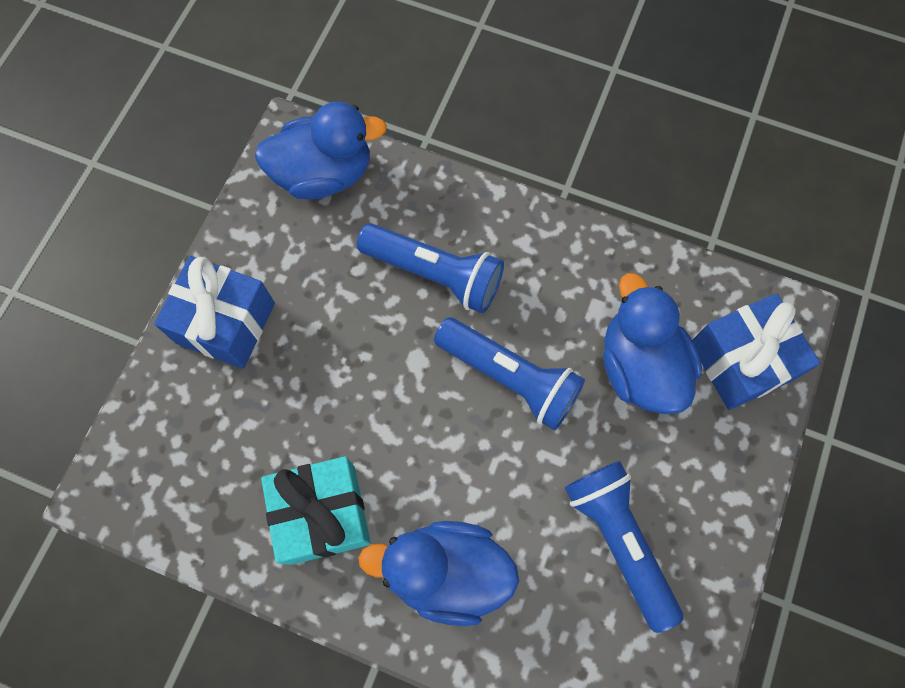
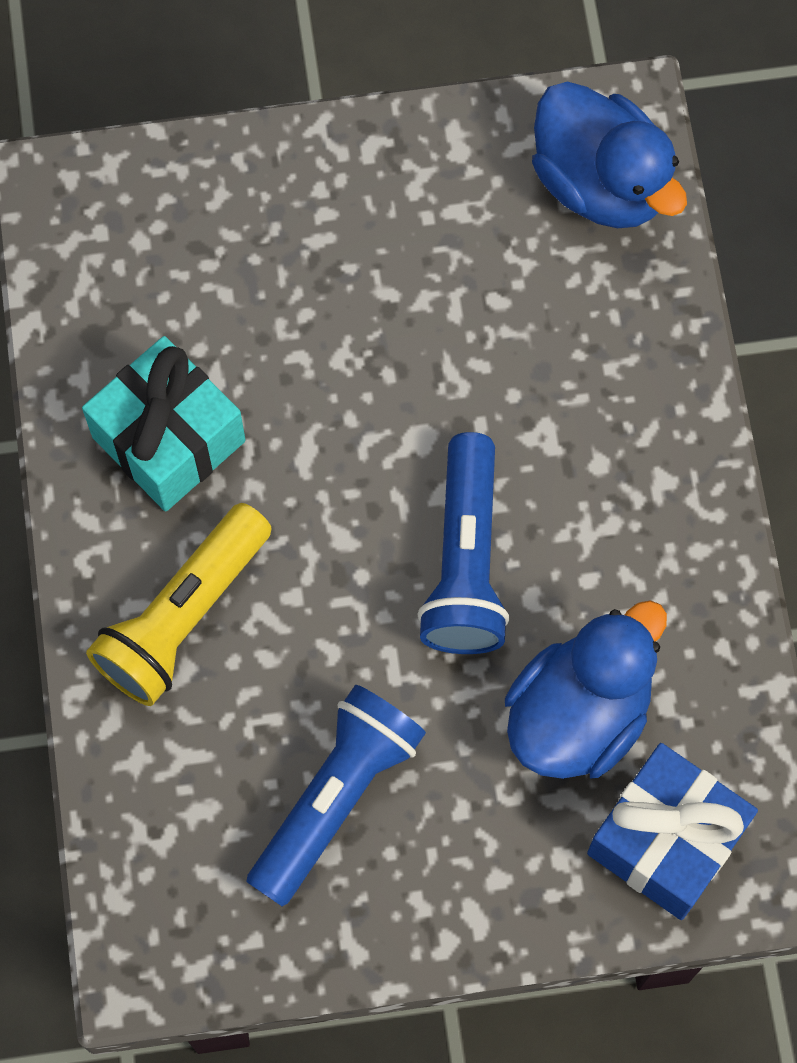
camera: 60 degrees right, 0 degrees up
(225, 323) = (331, 190): blue gift -> none
(434, 274) = (548, 395): blue flashlight -> none
(447, 572) = (183, 616): blue duck -> yellow flashlight

